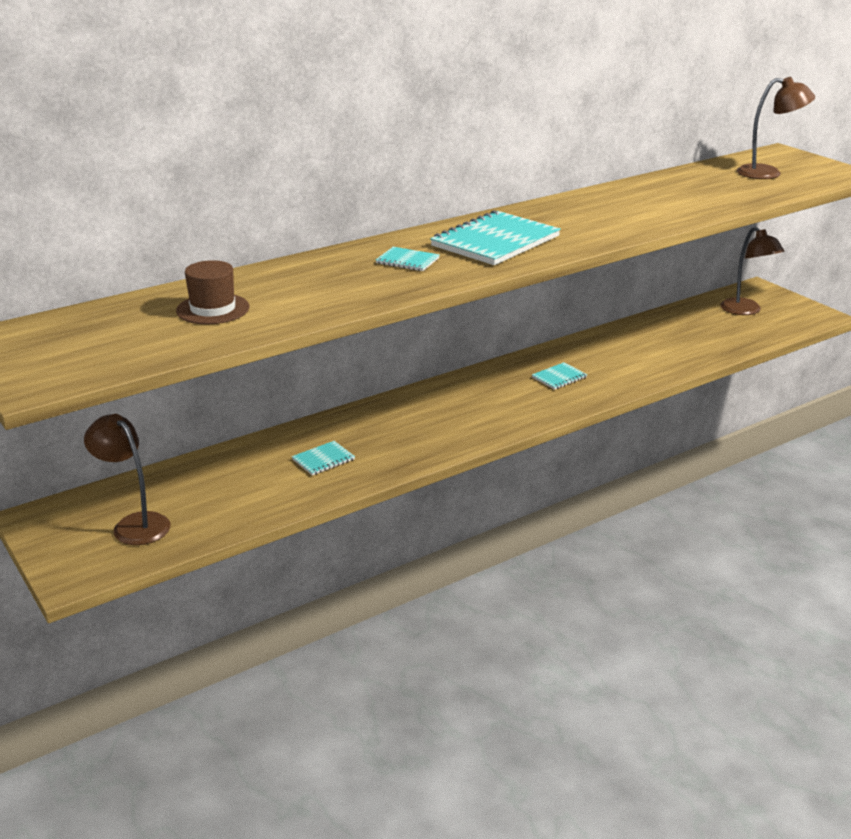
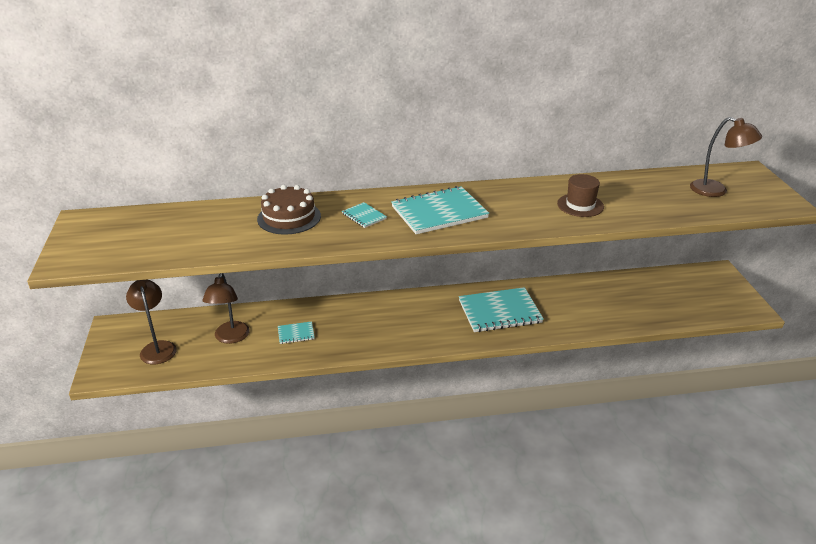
camera: 25 degrees right, 5 degrees up
(213, 309) = (210, 228): brown hat -> brown hat (580, 205)
(310, 279) = (289, 217): none -> brown cake
(559, 377) = (499, 312): turquoise notebook -> turquoise notebook, size x2.14
(746, 311) = (691, 290): brown lamp -> brown lamp (230, 338)

